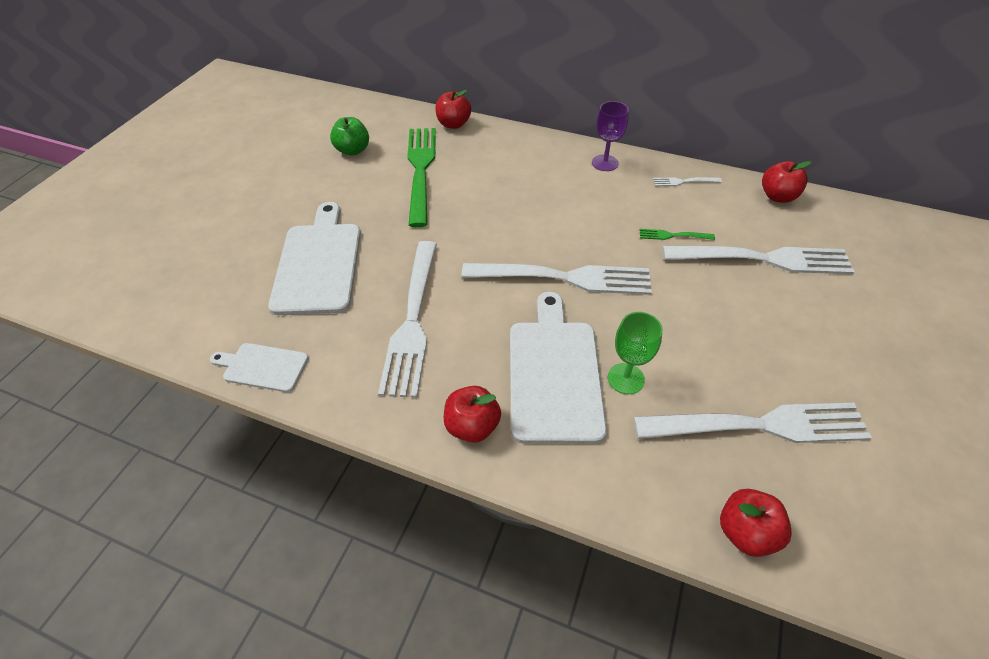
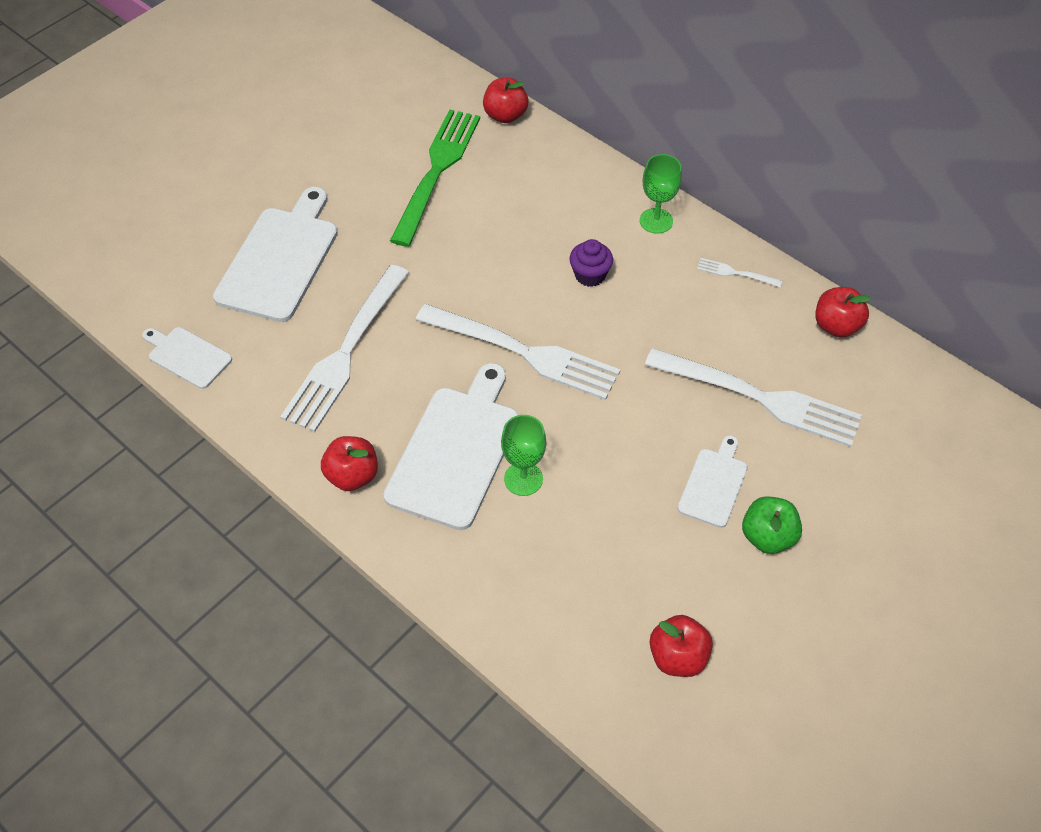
camera: 20 degrees right, 5 degrees up
(353, 150) = (373, 122): green apple -> green apple (767, 536)
(580, 209) = (590, 275): none -> purple cupcake
(605, 163) = (656, 221): purple goblet -> green goblet
(673, 235) = (675, 338): green fork -> none
(745, 532) = (545, 650): red apple -> red apple (677, 657)
(758, 425) = (625, 566): white fork -> none
(778, 333) = (713, 484): none -> white cutting board

